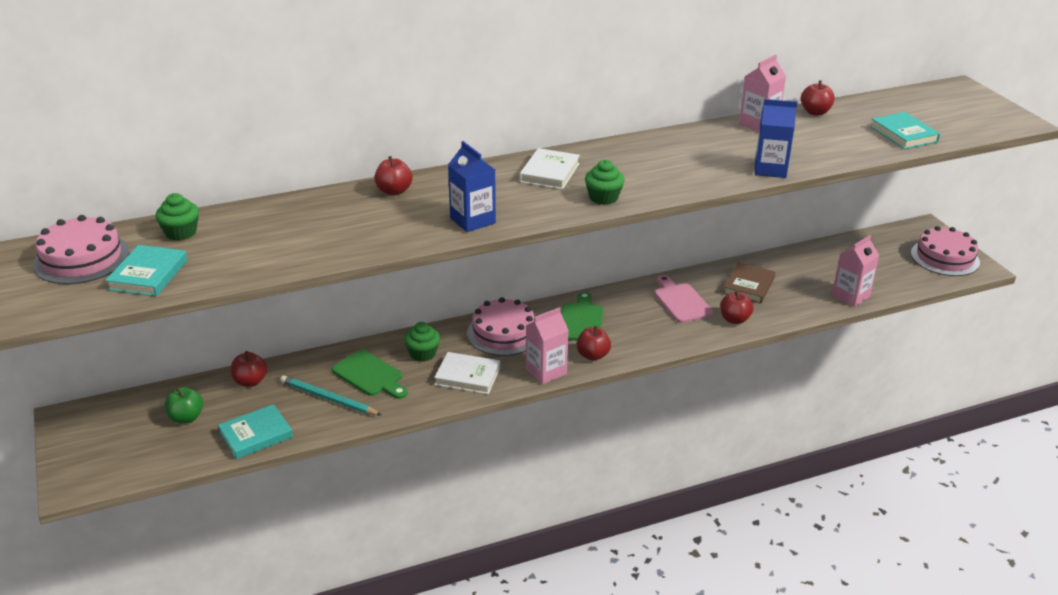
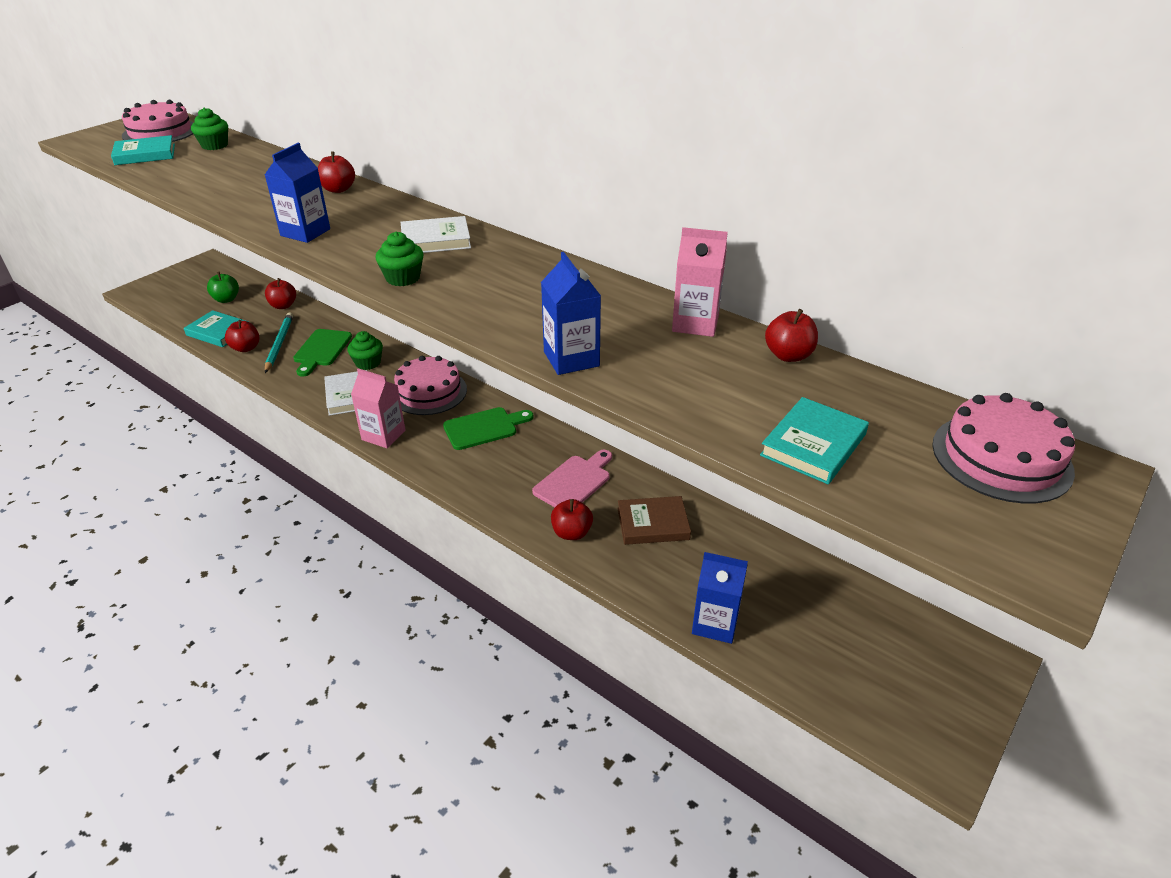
camera: 60 degrees right, 5 degrees up
(593, 355) = (429, 454): red apple -> red apple (246, 348)
(850, 296) = (715, 623): pink carton -> blue carton
(944, 257) = (925, 707): pink cake -> pink cake (1001, 457)

